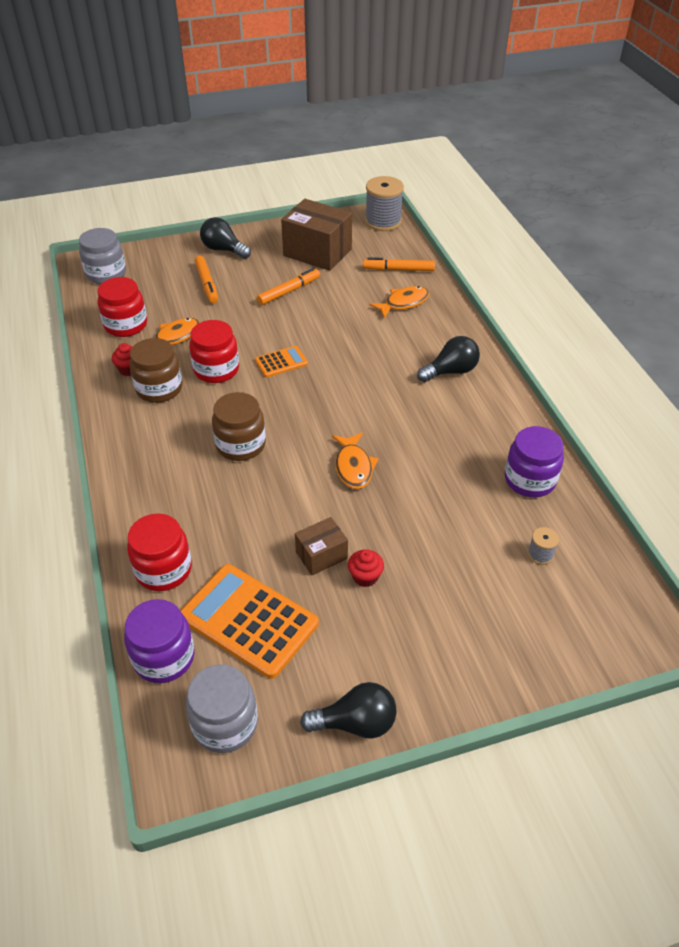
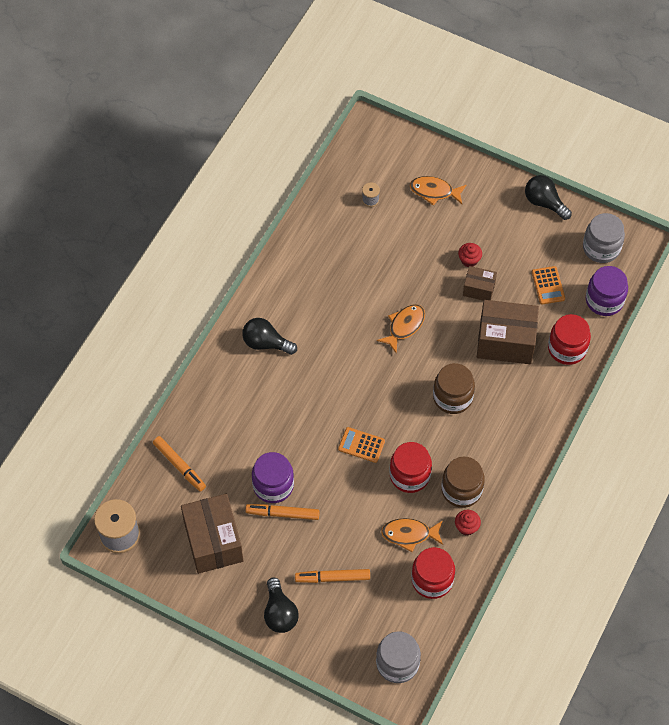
camera: 135 degrees left, 15 degrees up
(207, 284) = (332, 578): orange marker -> orange marker turned 120 degrees counterclockwise
(238, 527) = (505, 342): none -> brown box
(249, 620) = (548, 285): orange calculator -> orange calculator, size x0.51
(403, 303) = (219, 428): orange fish -> orange fish (434, 191)
(530, 480) = (320, 238): purple jar -> purple jar (273, 485)

